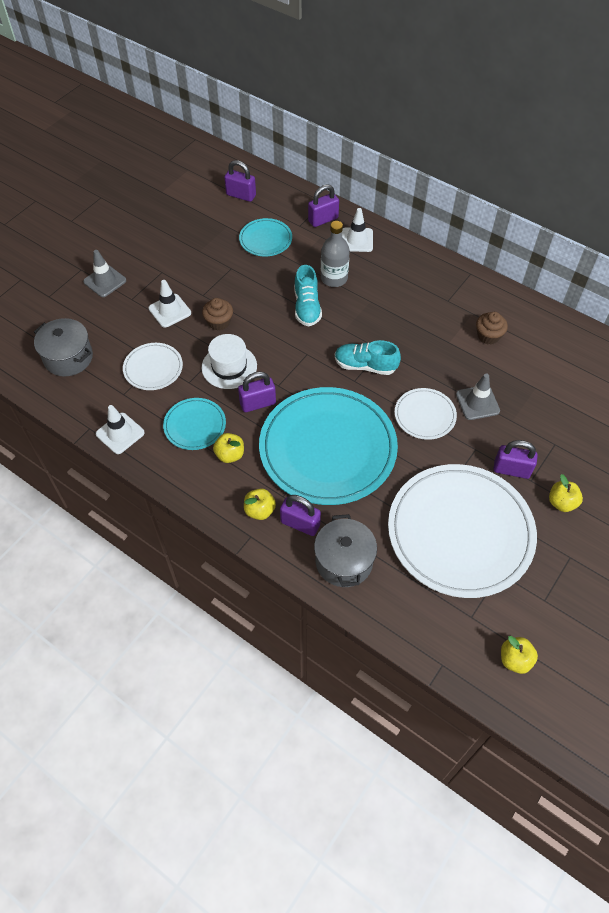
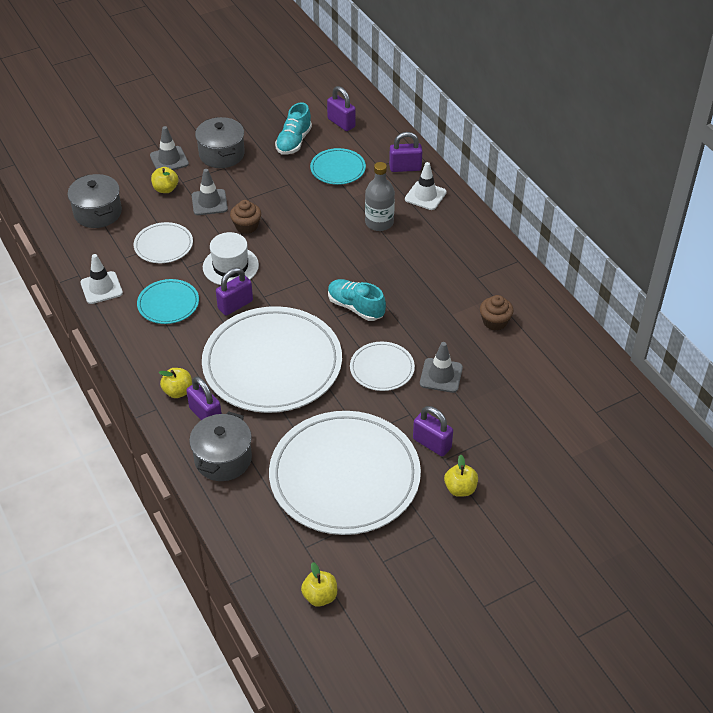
camera: 25 degrees right, 10 degrees down
(151, 259) = (221, 154): none -> grey pot
(170, 311) = (209, 202): white traffic cone -> grey traffic cone
(230, 455) = (182, 338): yellow apple -> yellow apple (165, 189)
(258, 403) = (235, 305): purple padlock -> purple padlock turned 45 degrees counterclockwise
(307, 307) = (336, 239): turquoise shoe -> turquoise shoe (294, 142)
(328, 448) = (272, 364): turquoise plate -> white plate

